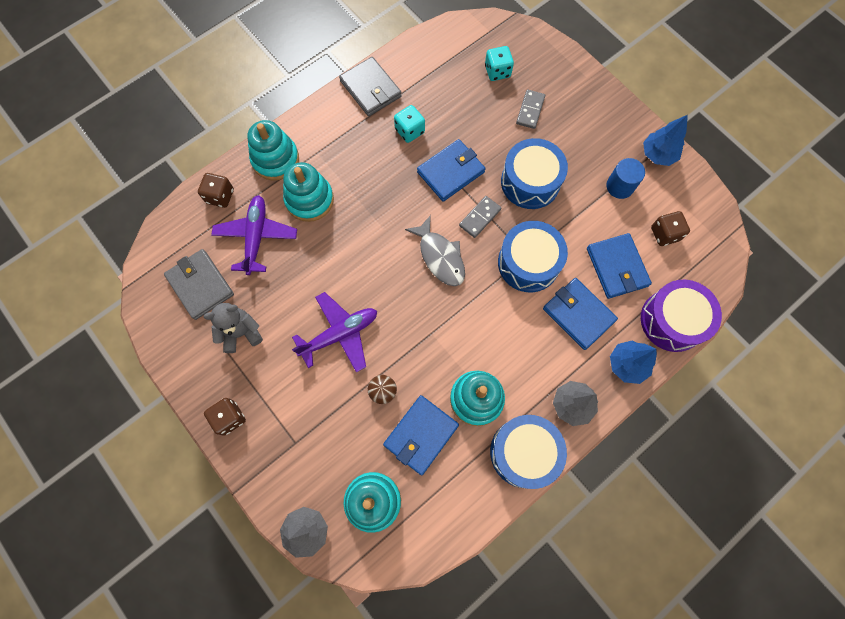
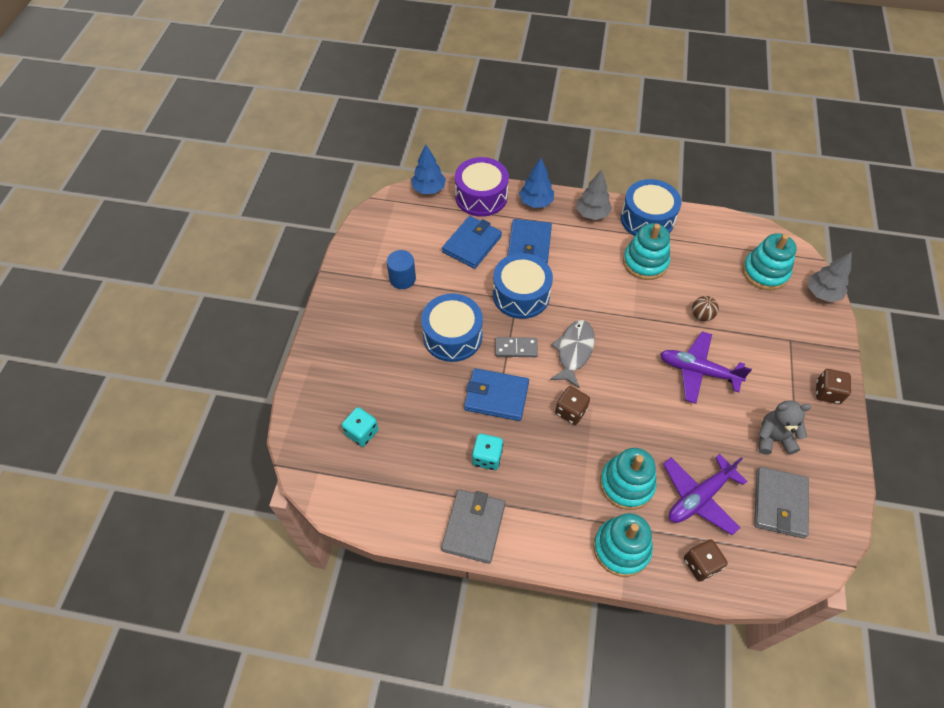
camera: 130 degrees left, 15 degrees down
(241, 333) = (773, 438): grey teddy bear -> grey teddy bear turned 150 degrees clockwise
(421, 435) = (700, 275): blue wallet -> none
(530, 110) = (383, 380): grey domino -> none
(658, 155) = (351, 272): blue tree -> blue tree (428, 189)
(664, 234) = (418, 233): brown dice -> brown dice (570, 411)

